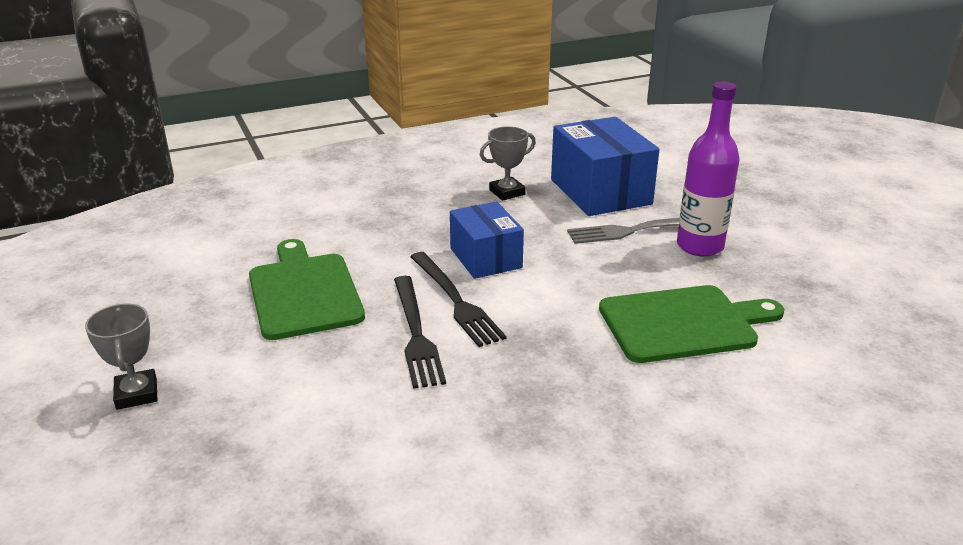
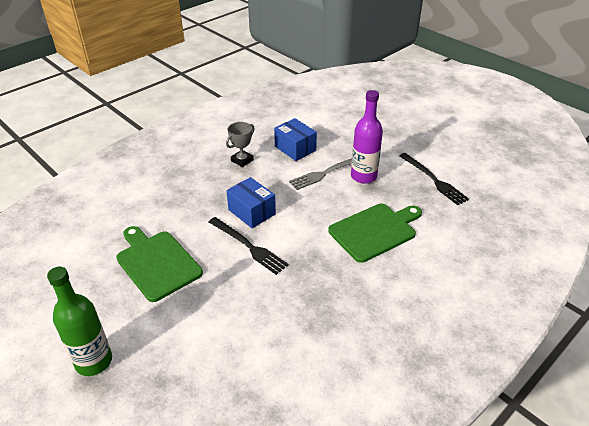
camera: 20 degrees left, 10 degrees up
(136, 394) = (94, 361): grey trophy -> green bottle
(416, 333) = (237, 275): black fork -> black fork (433, 180)
(600, 192) = (295, 148): blue box -> blue box, size x0.64

